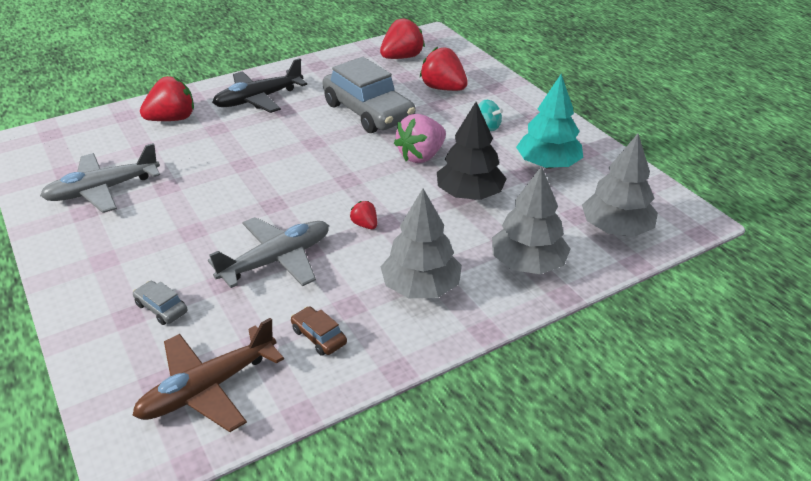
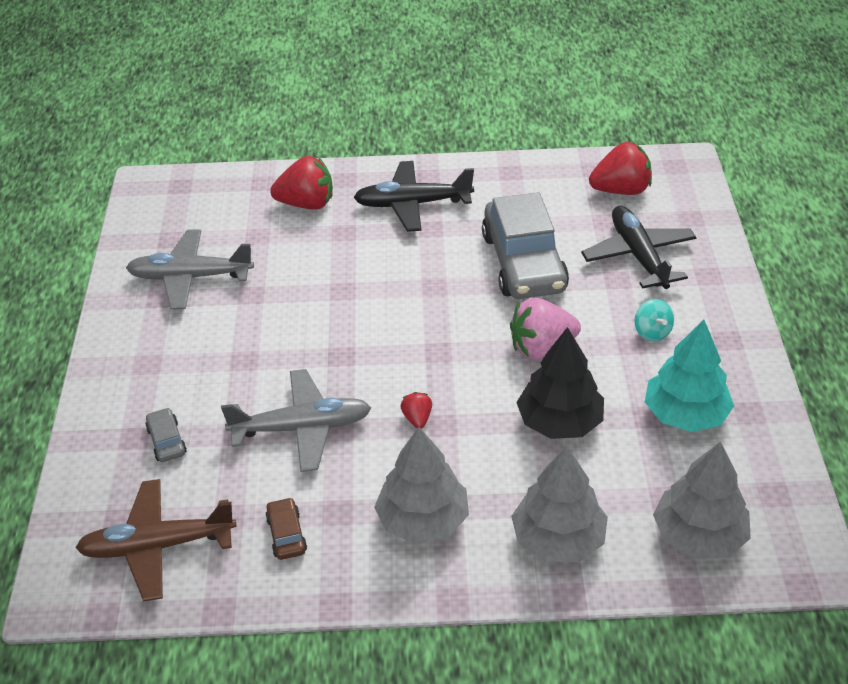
camera: 30 degrees right, 5 degrees up
(443, 88) = (638, 255): red strawberry -> black plane

